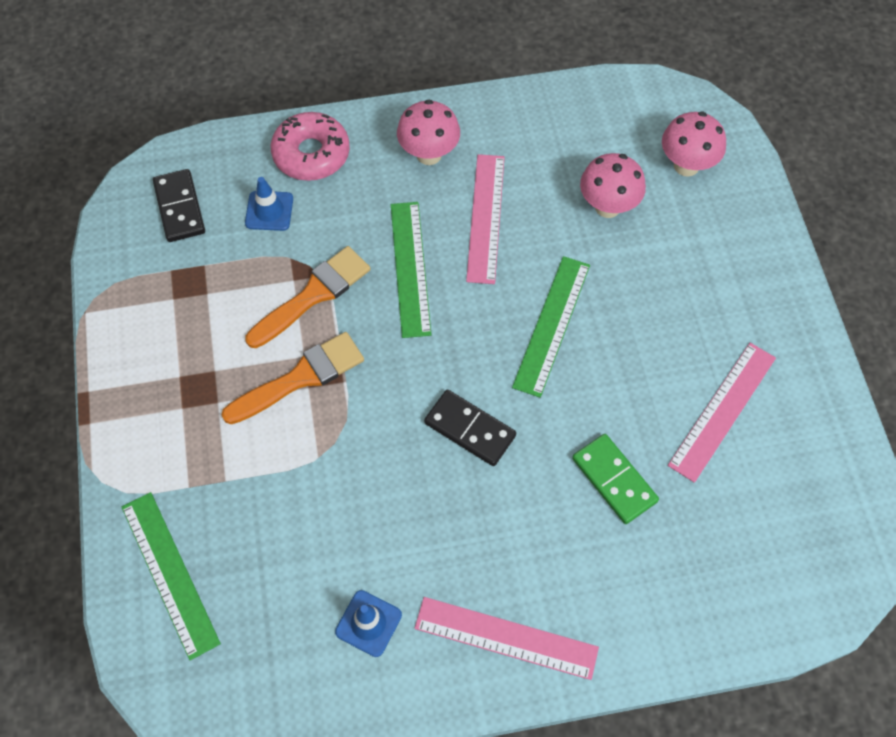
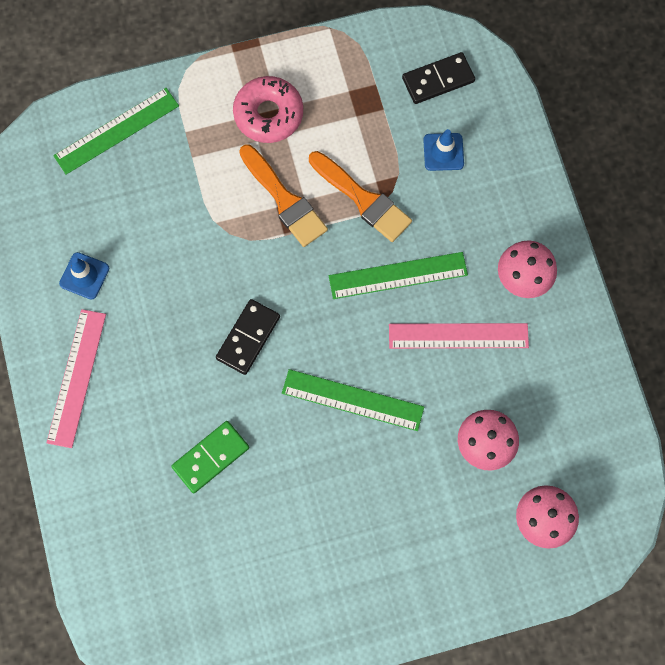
camera: 85 degrees right, 10 degrees up
(311, 154) = (509, 178): pink donut -> pink donut (268, 114)
(722, 410) = (281, 550): pink ruler -> none

